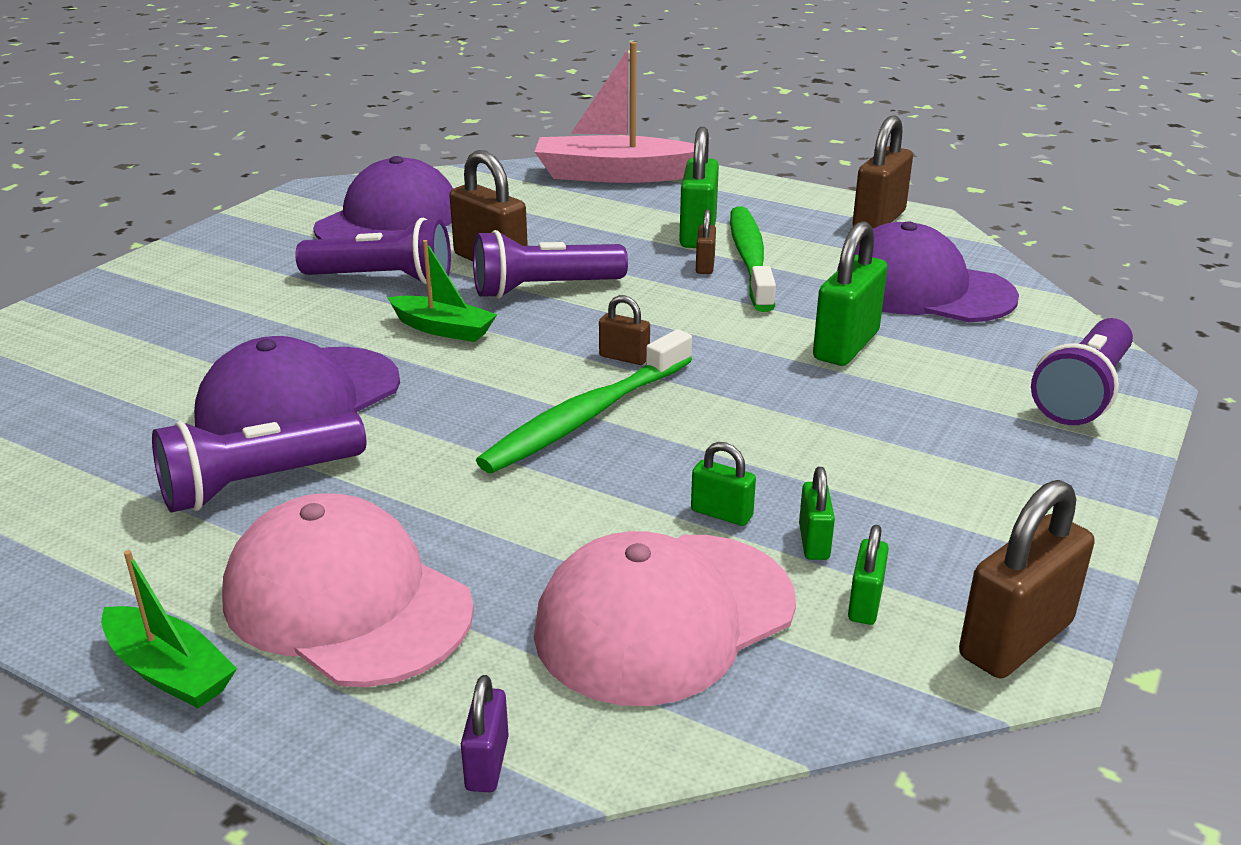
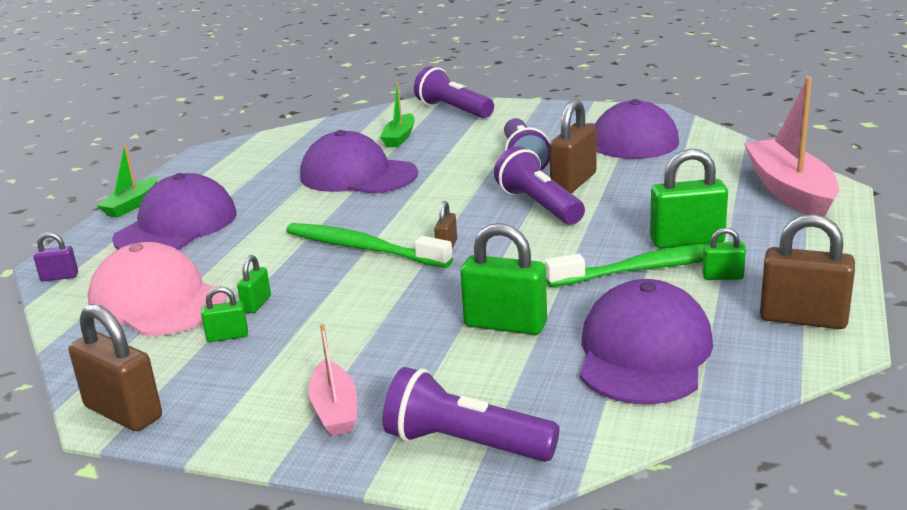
camera: 80 degrees right, 5 degrees down
(258, 484) = (274, 186): purple flashlight -> purple flashlight (453, 110)
(347, 601) = (177, 226): pink cap -> purple cap
(443, 329) = (461, 189): green boat -> green boat (399, 138)
(705, 266) = (622, 252): brown padlock -> none
(865, 603) = (164, 358): green padlock -> green padlock (722, 277)
(1016, 463) = (335, 409): none -> pink boat

